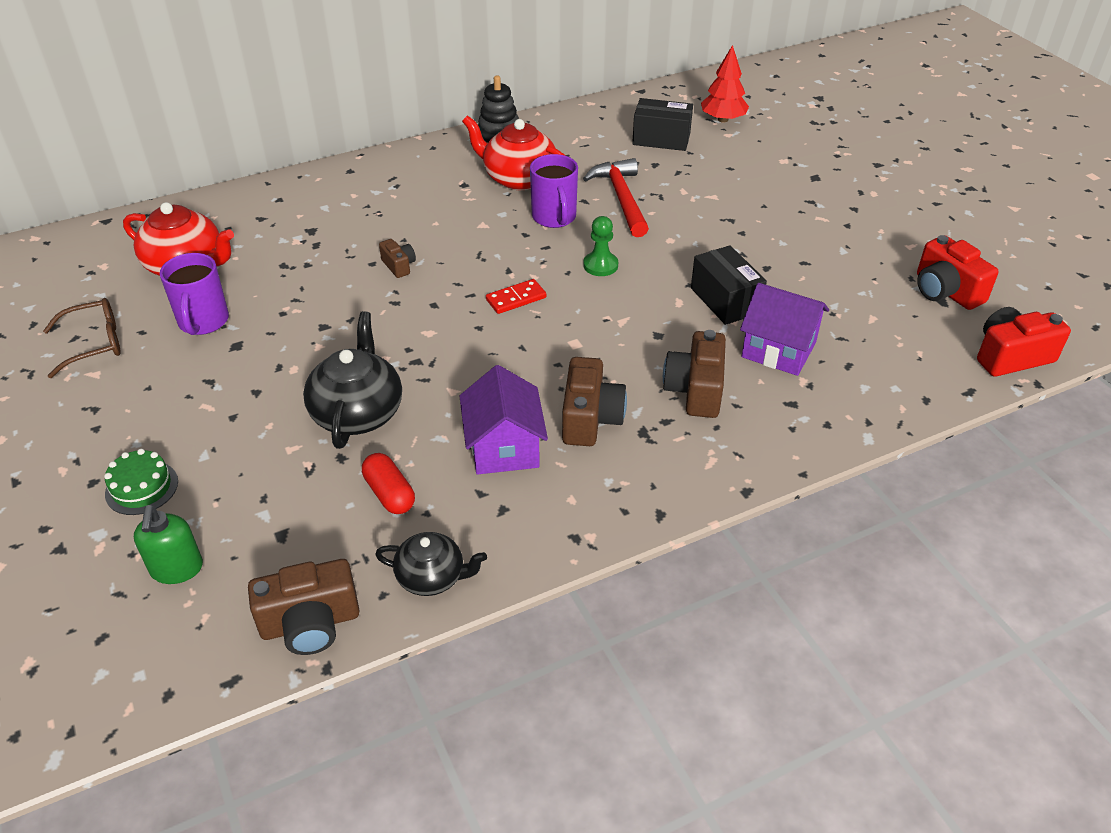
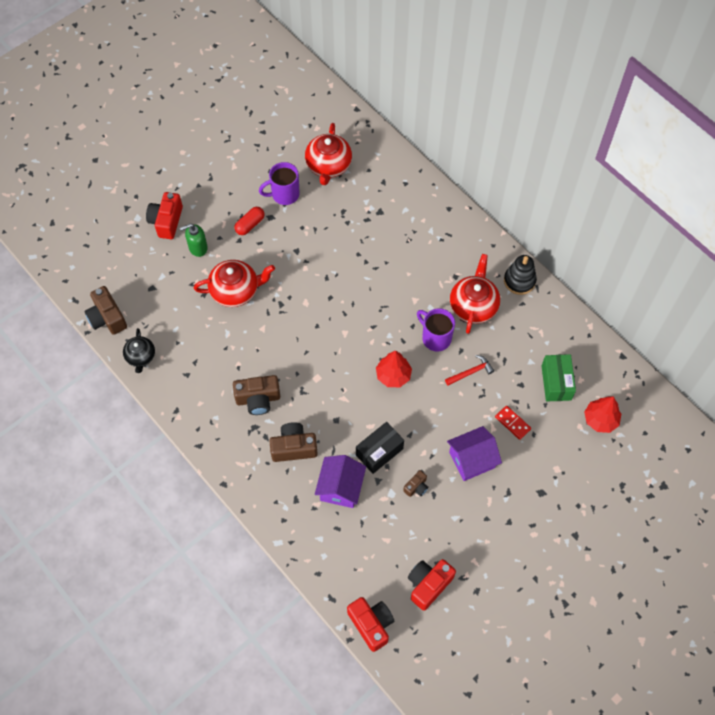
camera: 75 degrees right, 20 degrees up
(94, 344) = (255, 155): brown glasses -> none
(142, 487) = (166, 221): green cake -> red camera
(177, 569) = (125, 256): green soap dispenser -> green soap dispenser (197, 248)
(358, 413) = (235, 290): black teapot -> red teapot
(389, 494) = (185, 323): red capsule -> red capsule (250, 225)
(399, 266) = (360, 268): brown camera -> brown camera (416, 487)
(504, 447) = (227, 364): purple house -> purple house (472, 460)
(516, 299) = (347, 338): red domino -> red domino (512, 423)
(554, 218) = (435, 338): purple mug -> purple mug turned 75 degrees clockwise
(600, 265) = (393, 375): green pawn -> red tree
(621, 198) = (470, 372): red hammer -> red hammer, size x0.61
(661, 139) = (556, 382): black box -> green box

